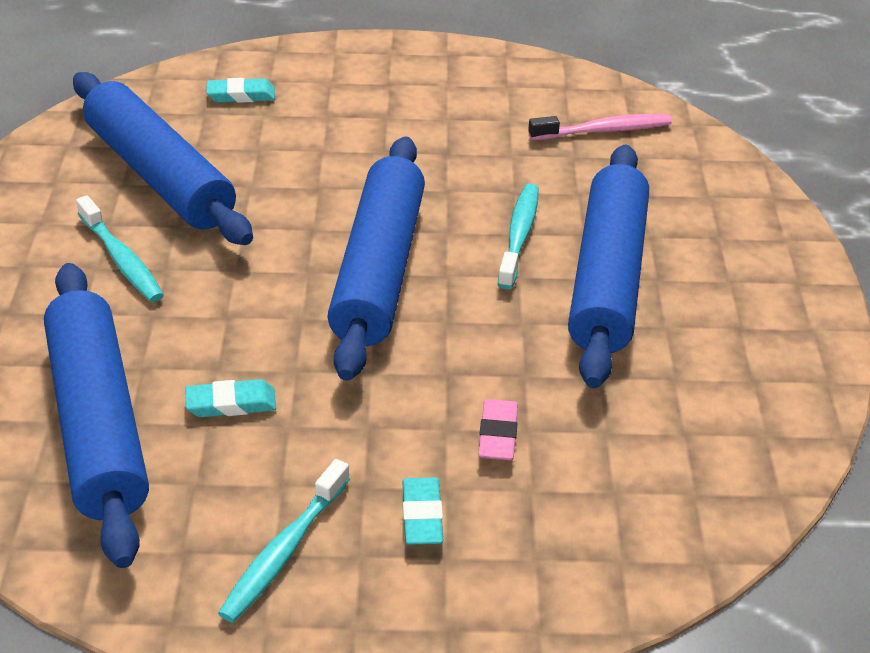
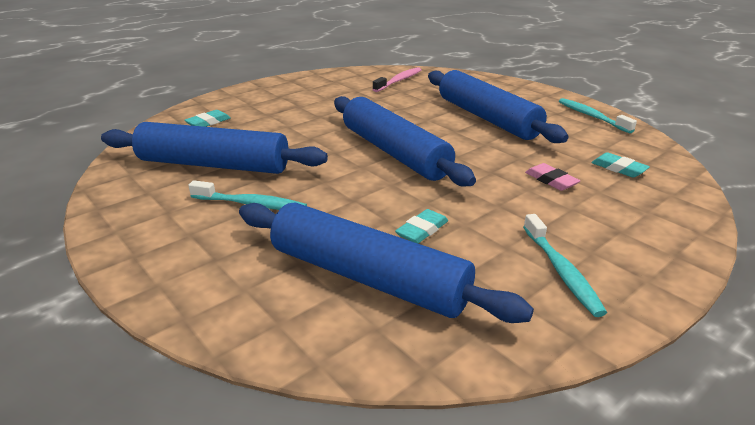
camera: 40 degrees left, 10 degrees down
(422, 515) = (583, 222): turquoise eraser -> turquoise eraser (618, 168)
(519, 235) = (429, 119): turquoise toothbrush -> turquoise toothbrush (591, 116)

